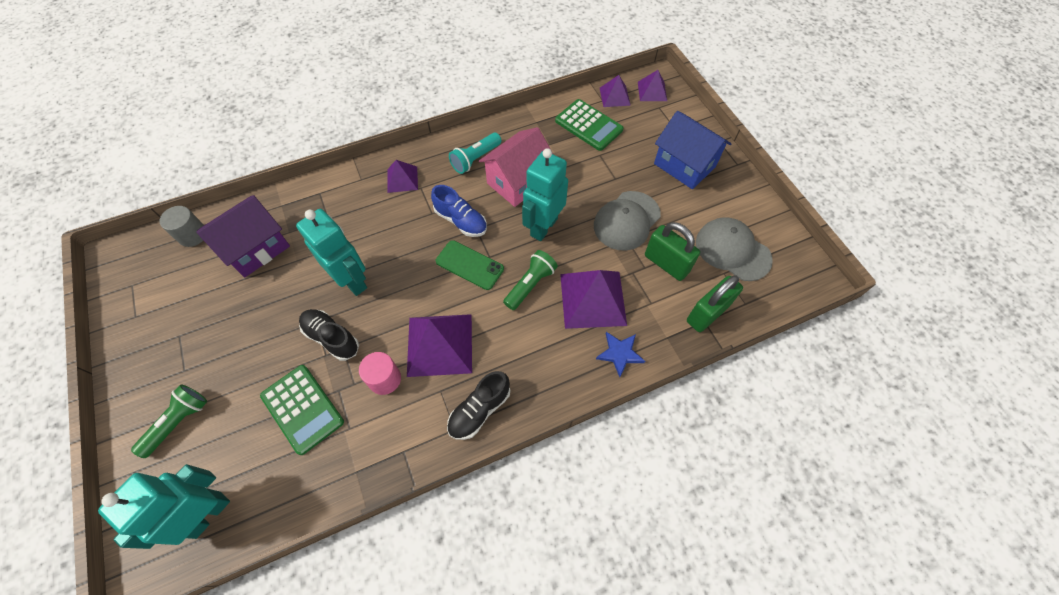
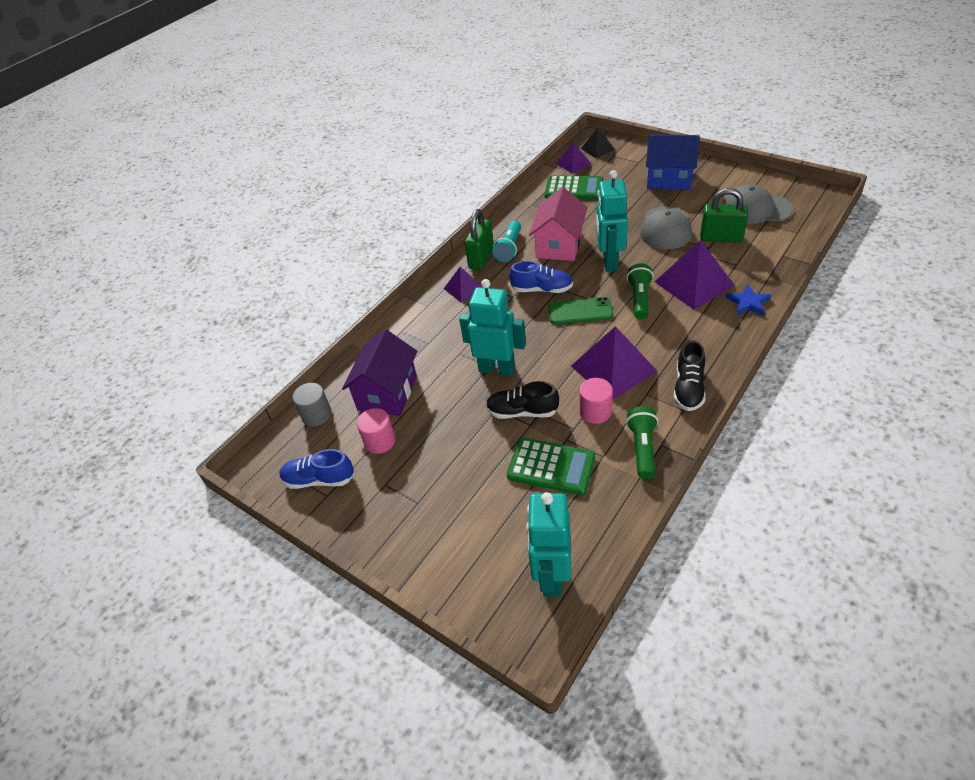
camera: 25 degrees left, 15 degrees down
(142, 298) = (319, 479): none -> blue shoe
(178, 422) = (454, 537): green flashlight -> green flashlight (642, 448)
(211, 292) = (380, 441): none -> pink cylinder
(652, 91) = (597, 149): purple pyramid -> black pyramid
(707, 313) = (779, 250): green padlock -> green padlock (481, 258)

